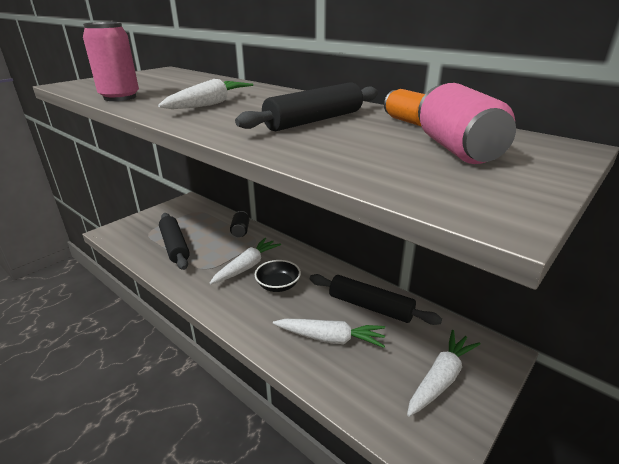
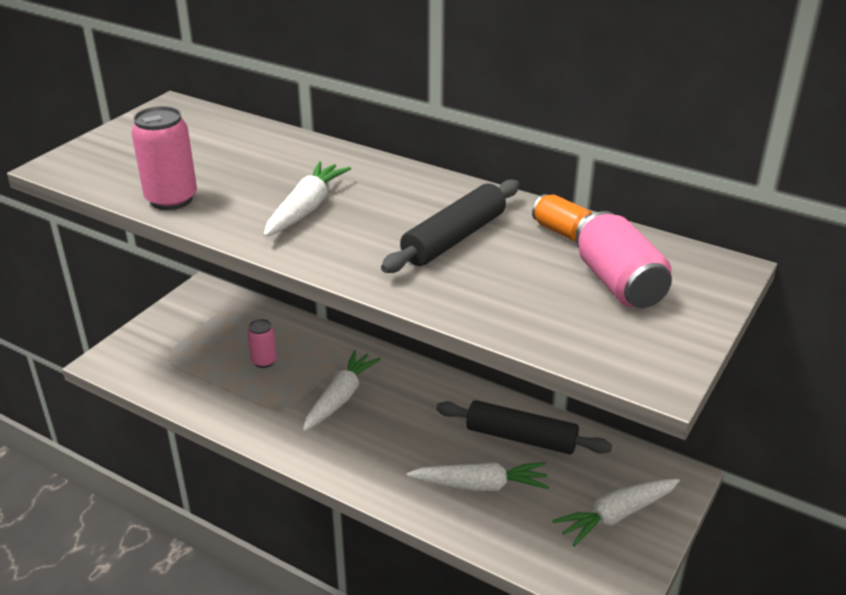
camera: 10 degrees left, 5 degrees up
(174, 246) = (220, 376): black rolling pin -> none
(206, 240) = (264, 361): none -> pink can
(240, 231) = (309, 339): black can -> none
(278, 285) = (393, 421): black bowl -> none
(441, 378) = (616, 516): white carrot -> white carrot turned 150 degrees counterclockwise

